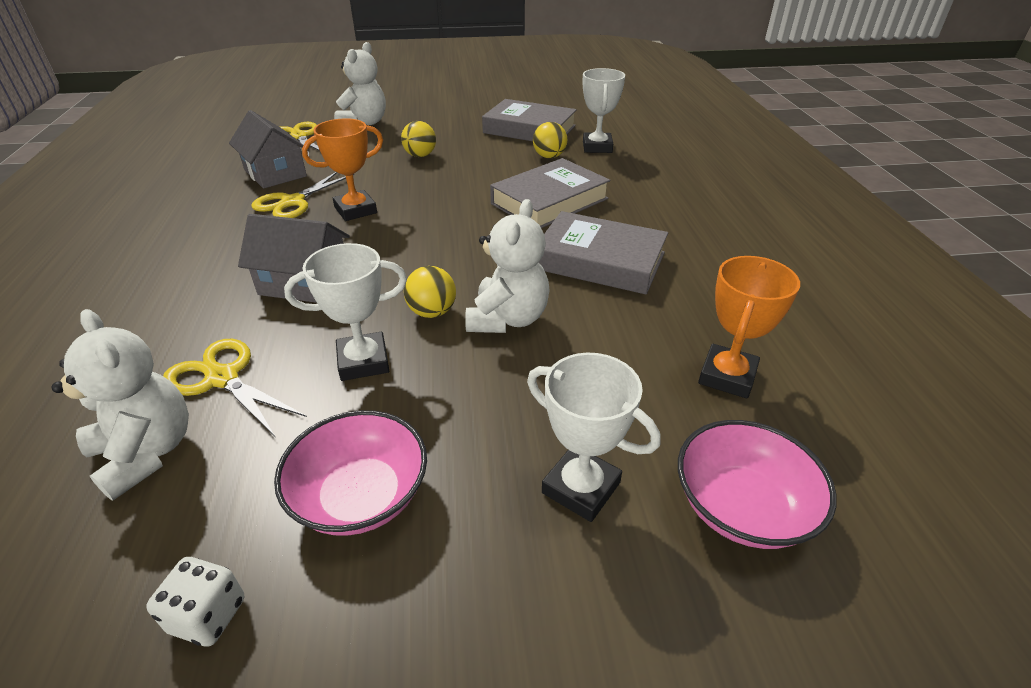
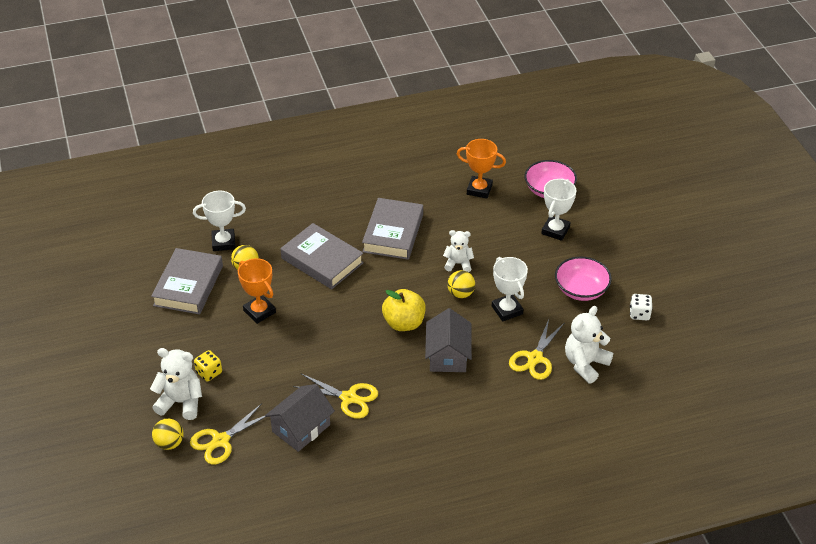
camera: 100 degrees left, 5 degrees up
(355, 210) = (354, 358): orange trophy -> orange trophy (259, 311)
(394, 135) = (209, 372): none -> yellow dice
(396, 251) = (404, 323): none -> yellow apple
(420, 155) = (253, 345): yellow ball -> yellow ball (169, 443)
(508, 319) = (458, 264): white teddy bear -> white teddy bear, size x0.65

